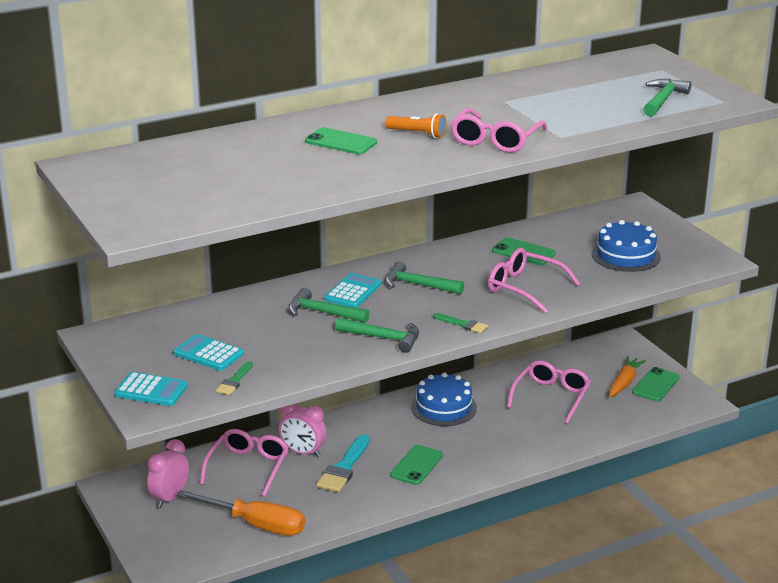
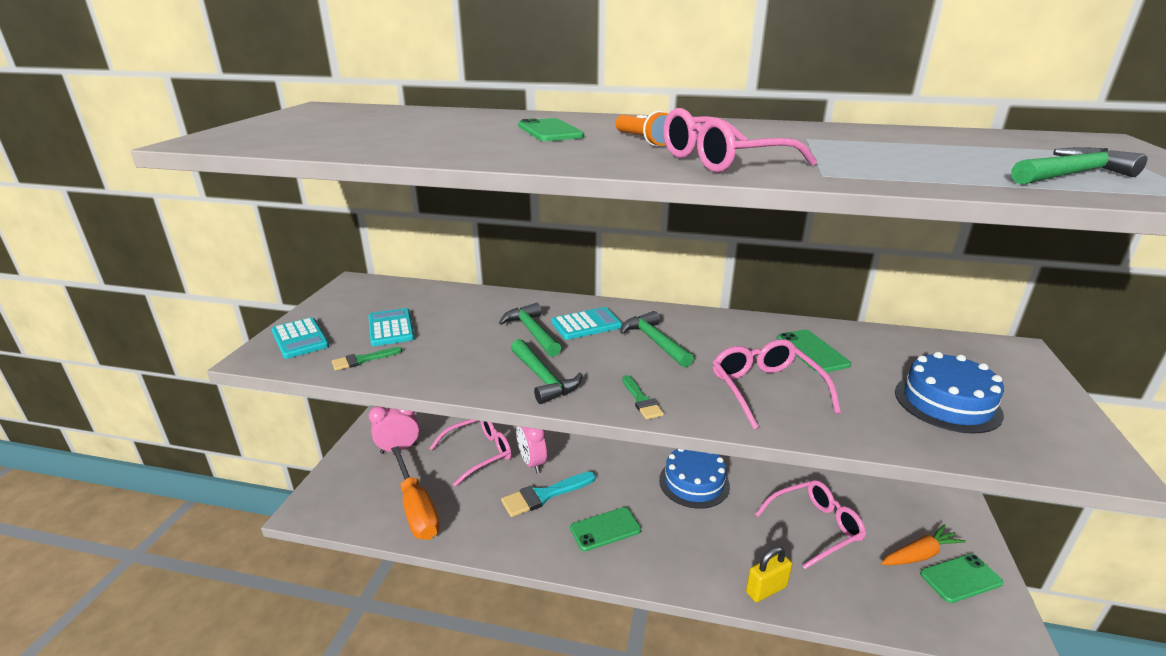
camera: 40 degrees right, 0 degrees up
(555, 446) = (766, 589): none -> yellow padlock

